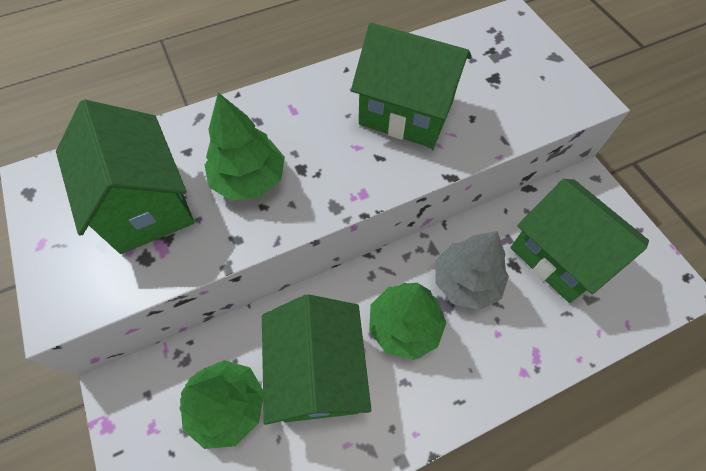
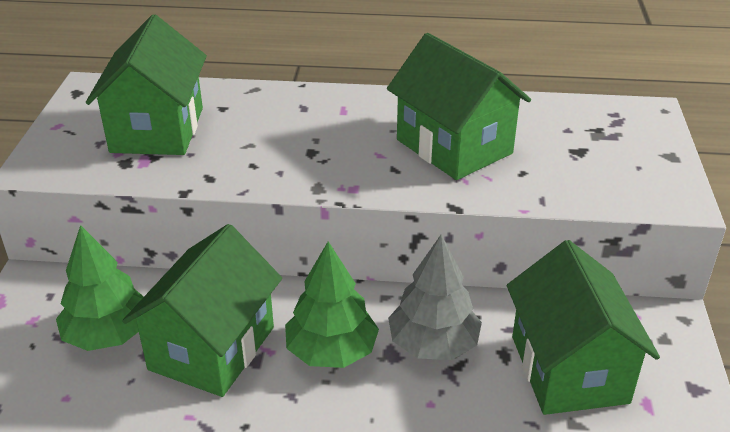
camera: 30 degrees right, 25 degrees down
(249, 179) = (258, 143): green tree -> none

